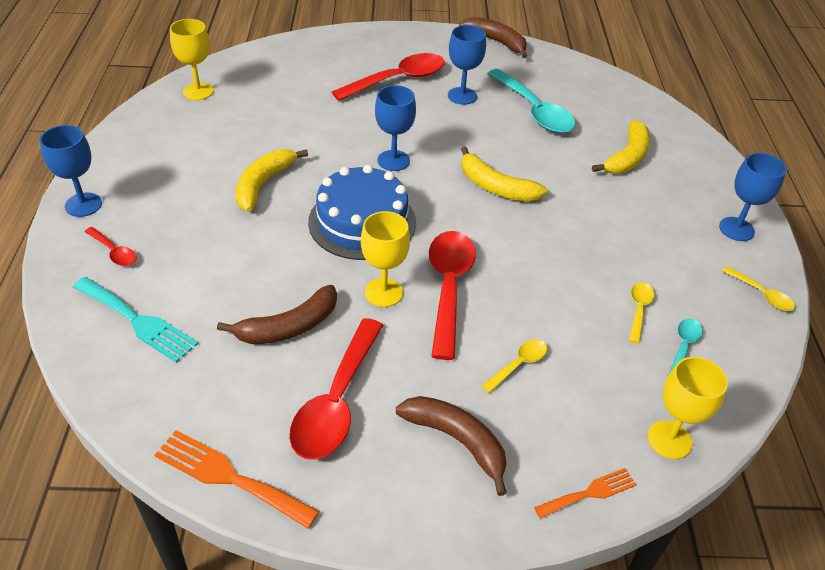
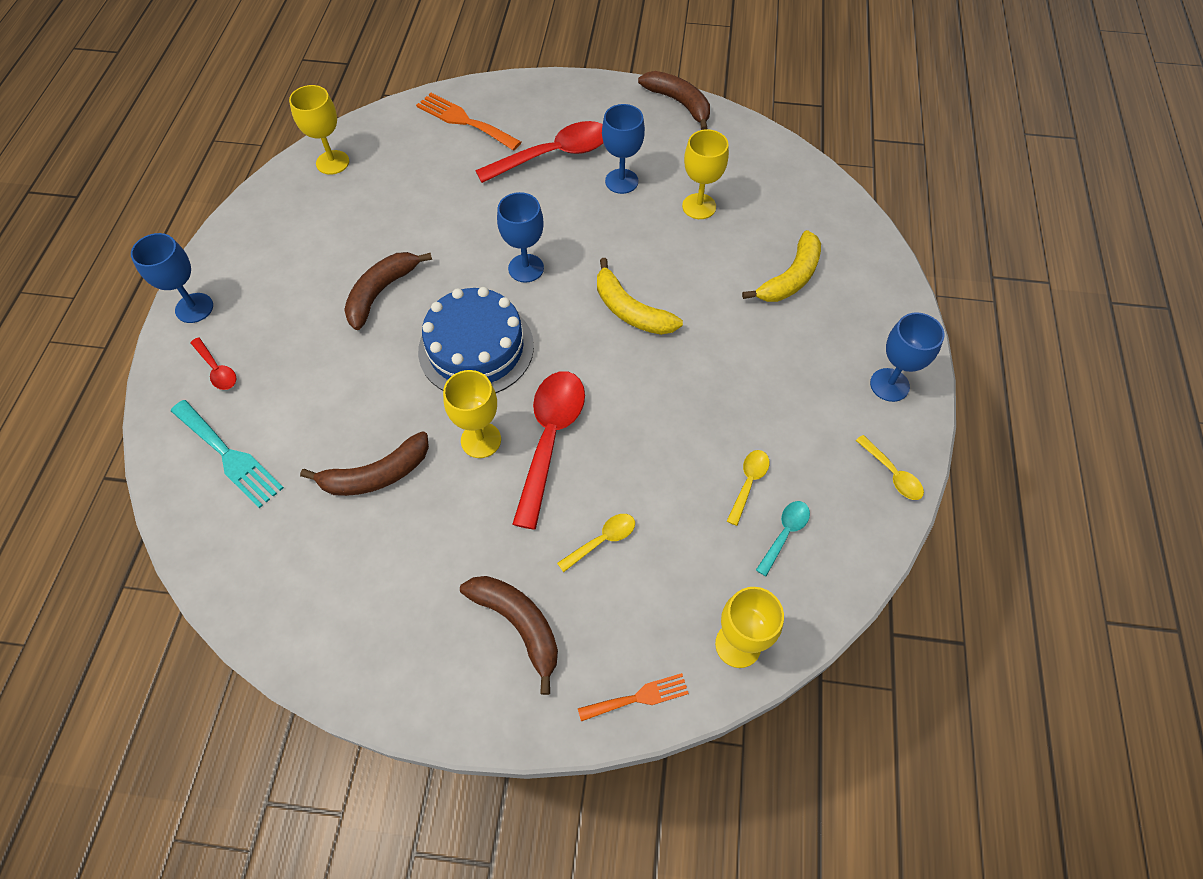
camera: 10 degrees right, 15 degrees up
(229, 477) = (289, 643): orange fork -> orange fork (464, 121)
(263, 184) = (381, 292): yellow banana -> brown banana
(336, 401) = (408, 568): red spoon -> none
(534, 111) = (699, 206): turquoise spoon -> yellow goblet

